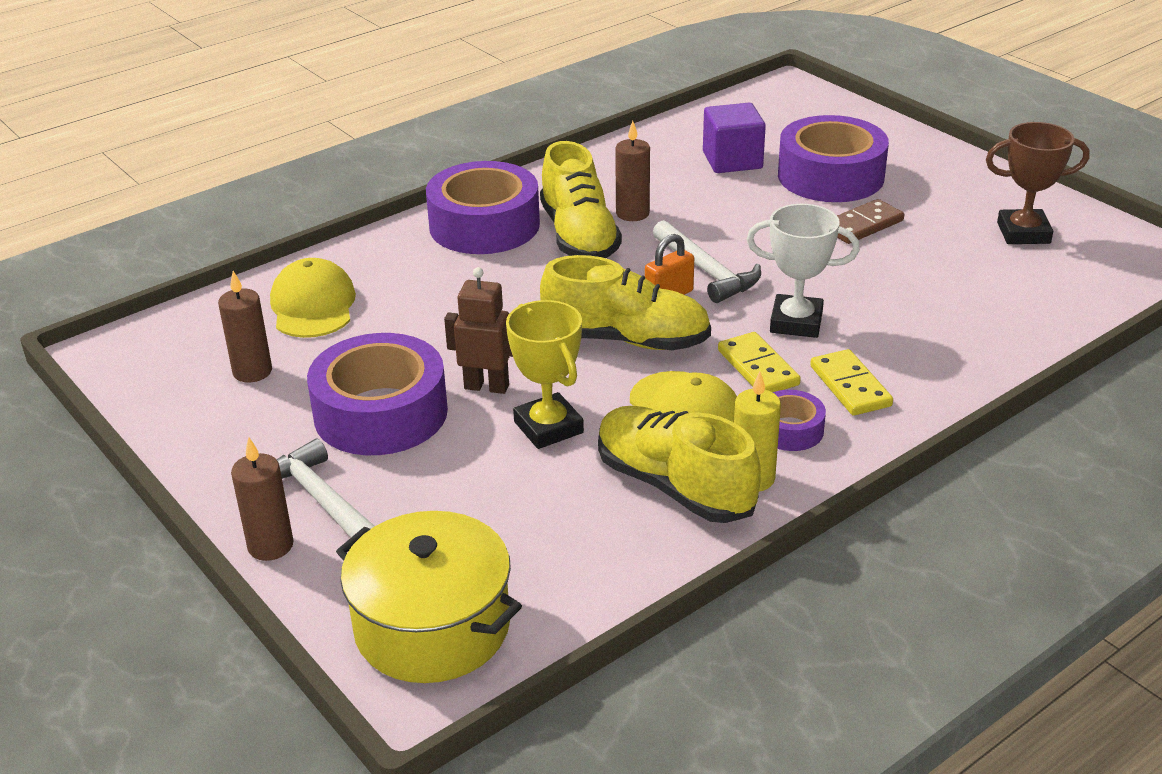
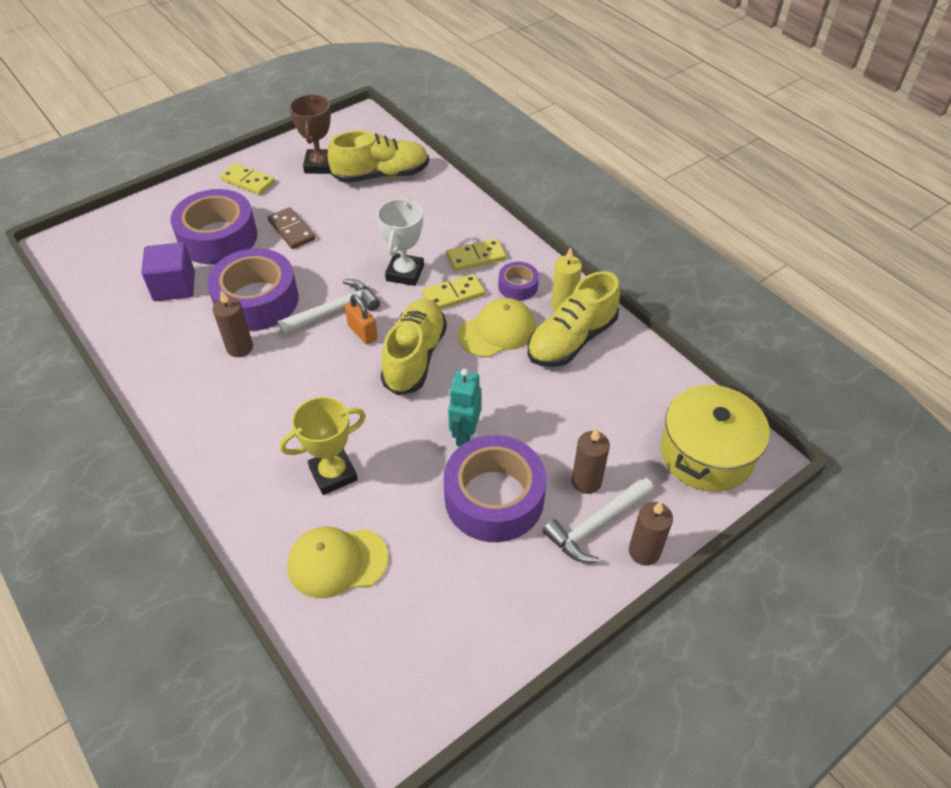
camera: 90 degrees left, 15 degrees up
(252, 372) = (433, 596): brown candle -> brown candle (586, 481)
(484, 225) = (231, 443): purple tape -> purple tape (257, 300)
(487, 386) = (464, 434): brown robot -> turquoise robot
(548, 427) = (513, 399): yellow trophy -> yellow trophy (333, 474)
(579, 236) = (266, 381): yellow shoe -> yellow shoe (381, 175)
(958, 182) = (248, 181): none -> yellow domino

